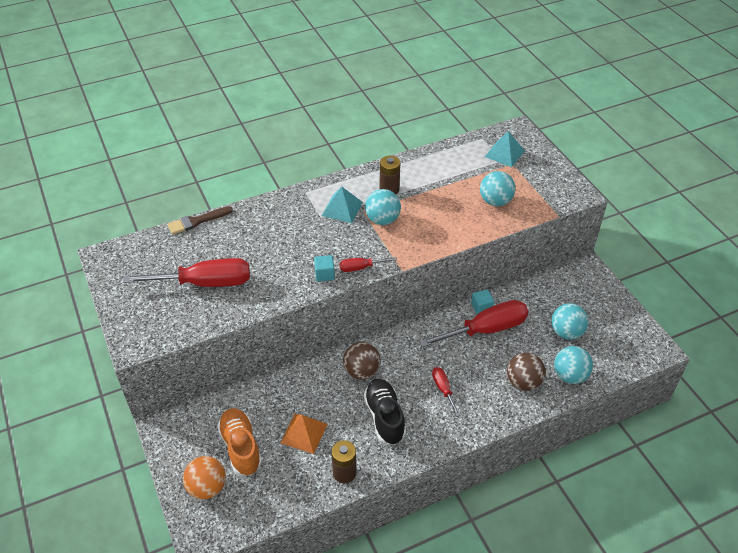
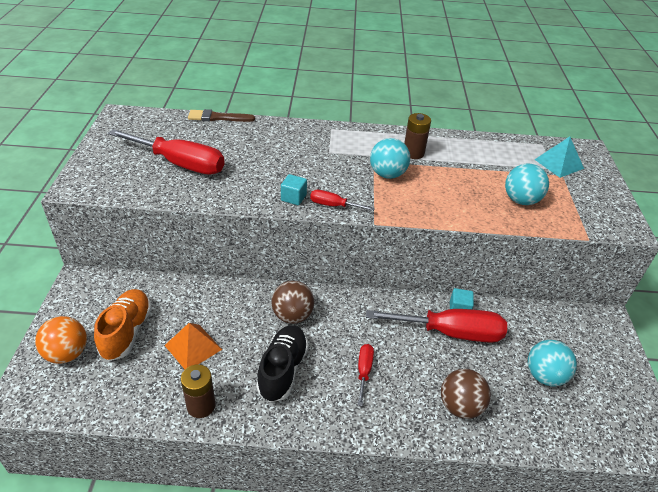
camera: 25 degrees right, 5 degrees down
(342, 209) = (354, 152): turquoise pyramid -> none
(570, 375) = (522, 425): turquoise ball -> none

